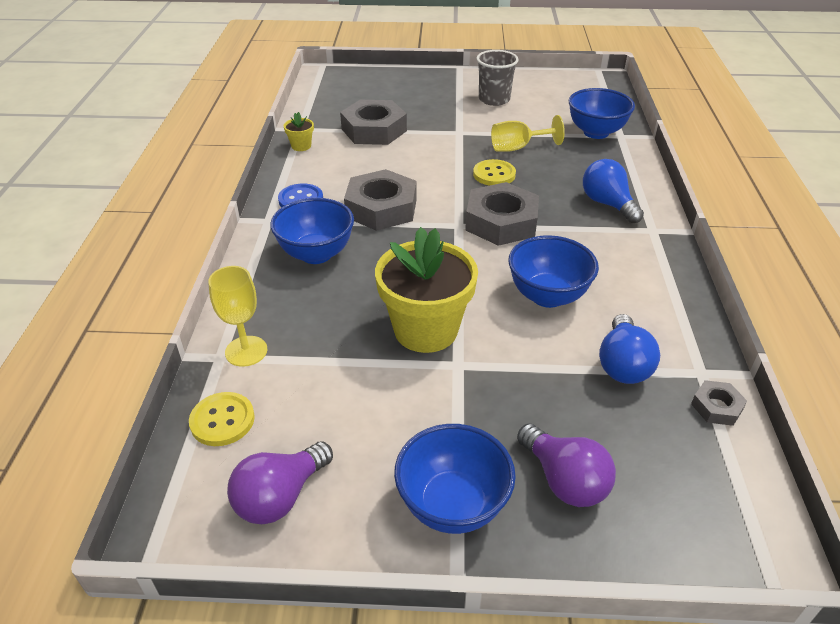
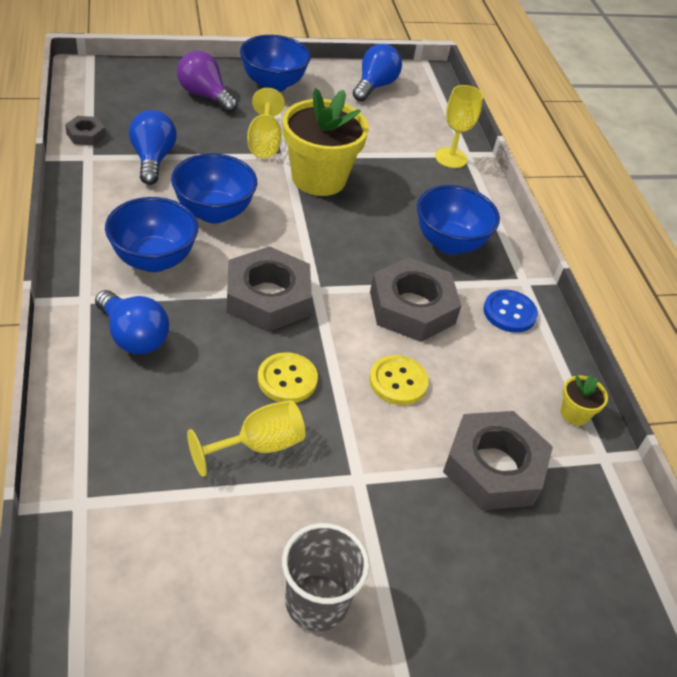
camera: 160 degrees right, 5 degrees up
(222, 420) = (435, 118): yellow button -> yellow button (398, 381)
(280, 497) = (374, 86): purple light bulb -> blue light bulb
(483, 385) = (264, 142): none -> yellow goblet
(596, 132) = (123, 507): blue bowl -> blue bowl (153, 260)

